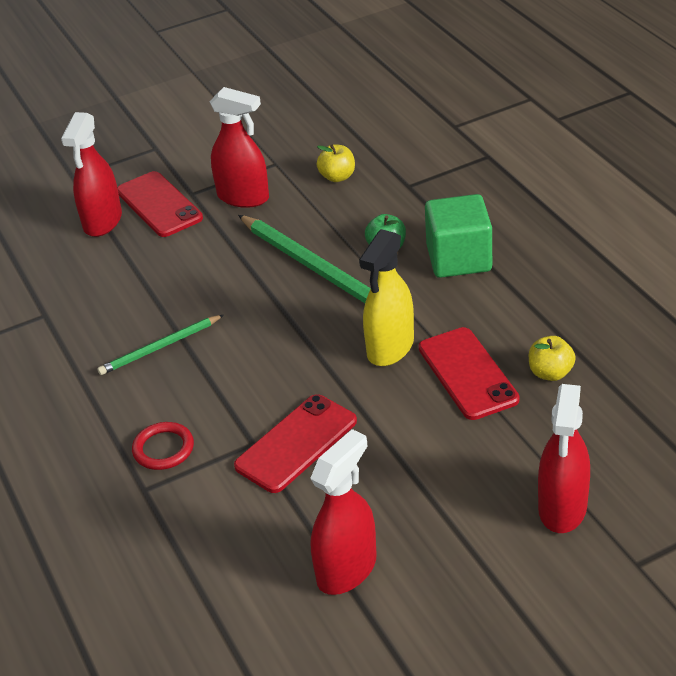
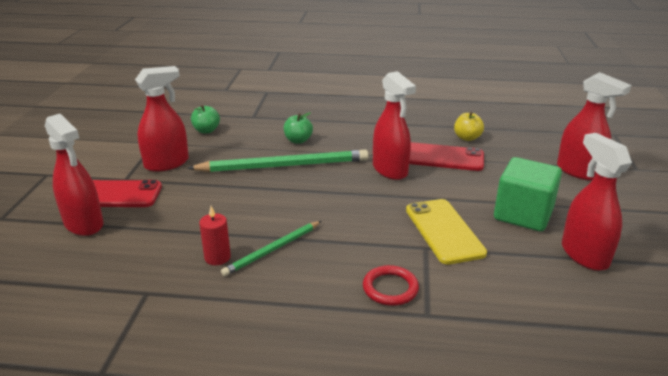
camera: 60 degrees left, 10 degrees down
(120, 323) = (217, 257): none -> red candle
(160, 347) = (272, 250): green pencil -> green pencil turned 45 degrees clockwise
(296, 444) = (444, 231): red phone -> yellow phone
(337, 177) = (206, 130): yellow apple -> green apple
(390, 348) = (390, 170): yellow spray bottle -> red spray bottle
(459, 259) = (340, 126): green cube -> green cube (523, 214)

